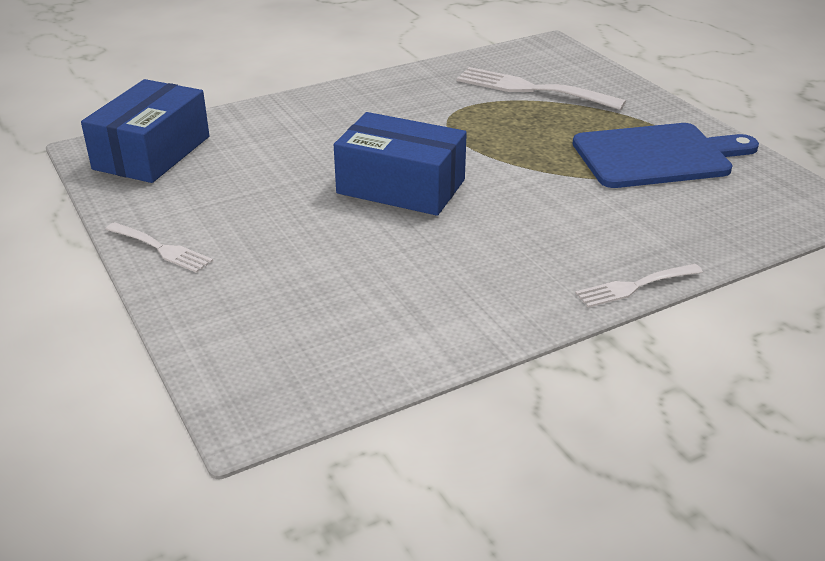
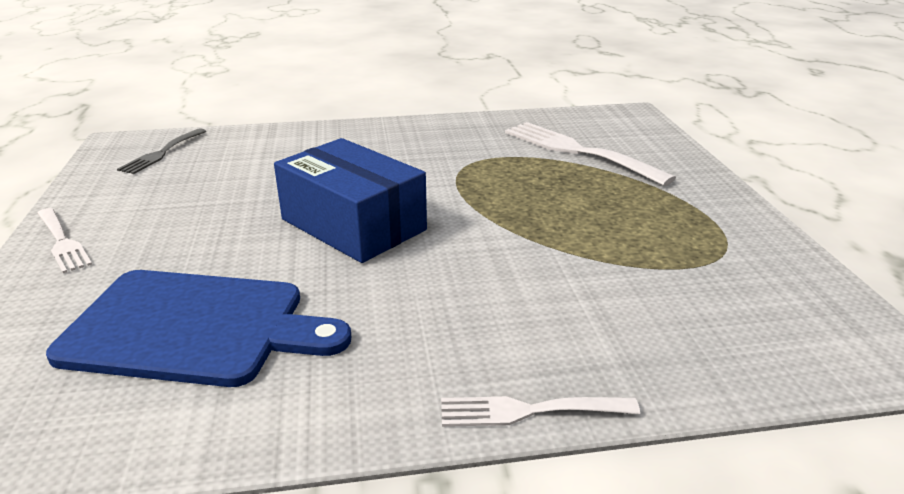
camera: 20 degrees right, 5 degrees down
(152, 153) = (162, 153): blue box -> grey fork
(657, 156) = (676, 243): blue cutting board -> blue cutting board (194, 327)

